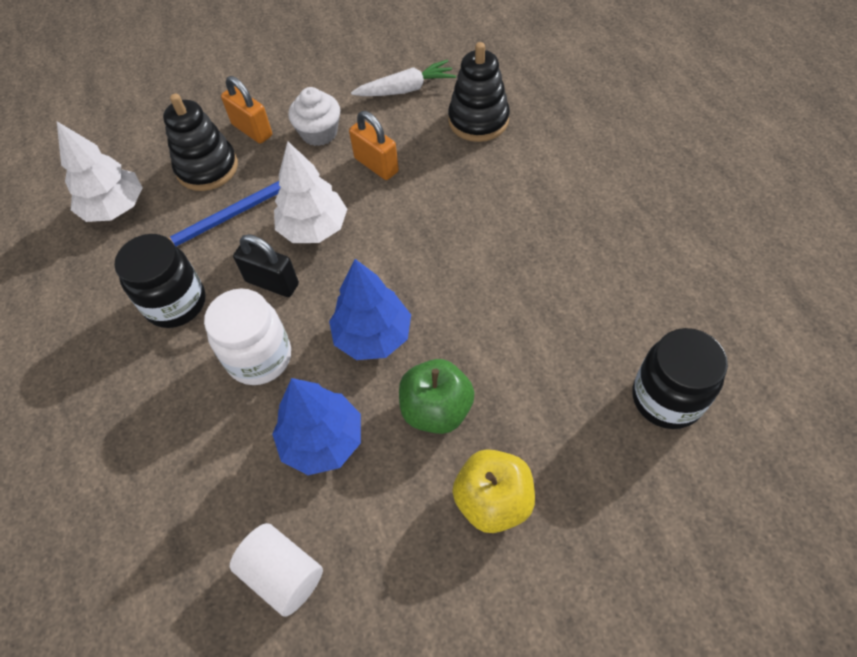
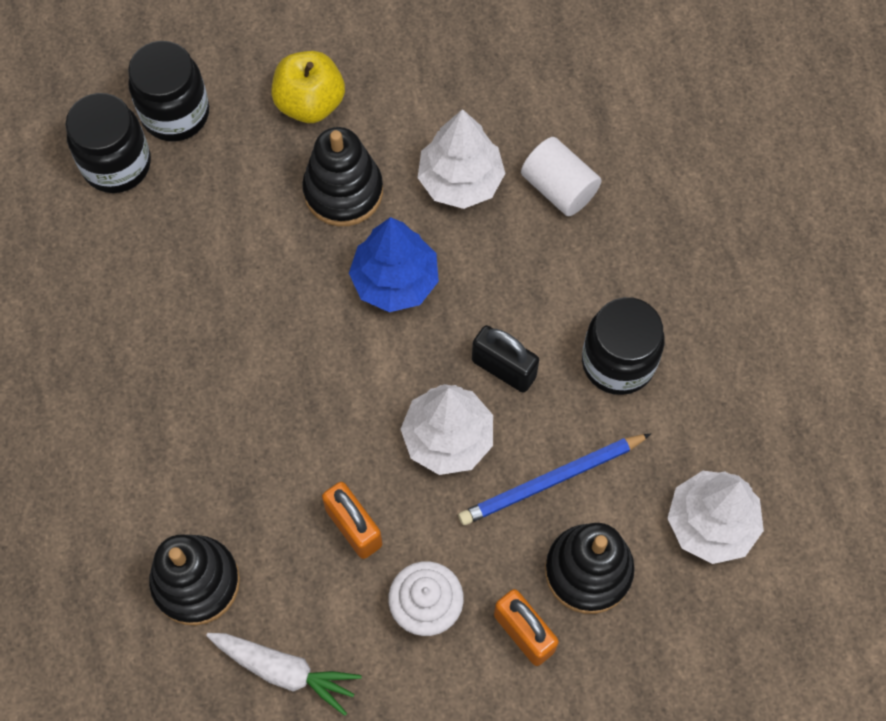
camera: 175 degrees left, 10 degrees up
(259, 357) = (521, 278): white jar -> none
(283, 574) = (504, 76): white cylinder -> white cylinder (559, 188)
(322, 440) = (460, 180): blue tree -> white tree
(406, 89) = (285, 671): white carrot -> white carrot turned 150 degrees counterclockwise
(436, 409) = (343, 191): green apple -> black stacking toy
(631, 463) = (175, 113): none -> black jar

